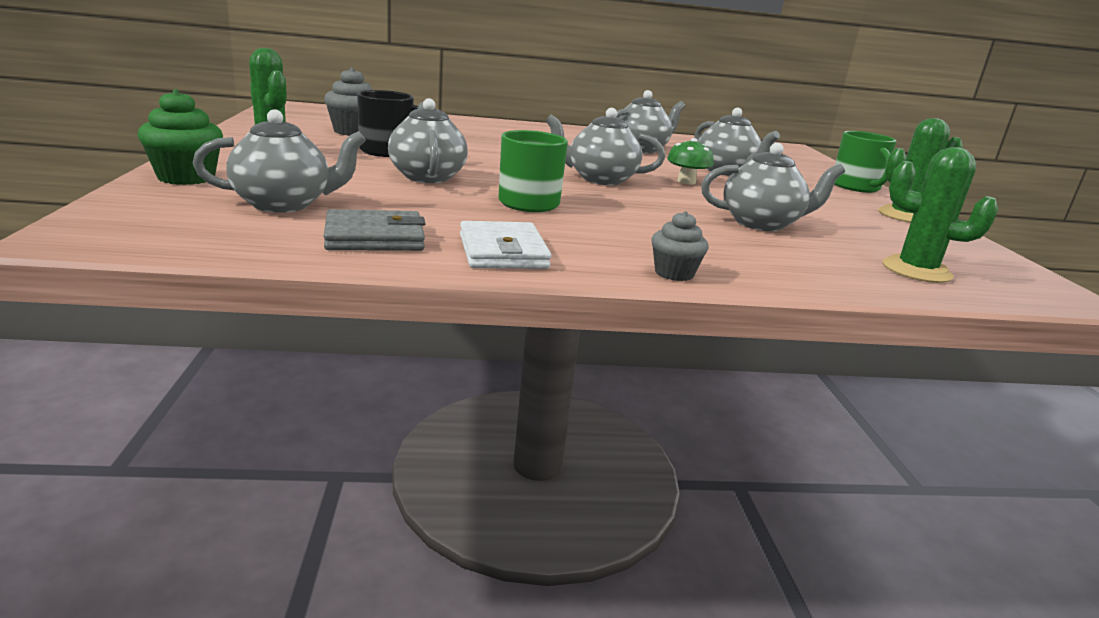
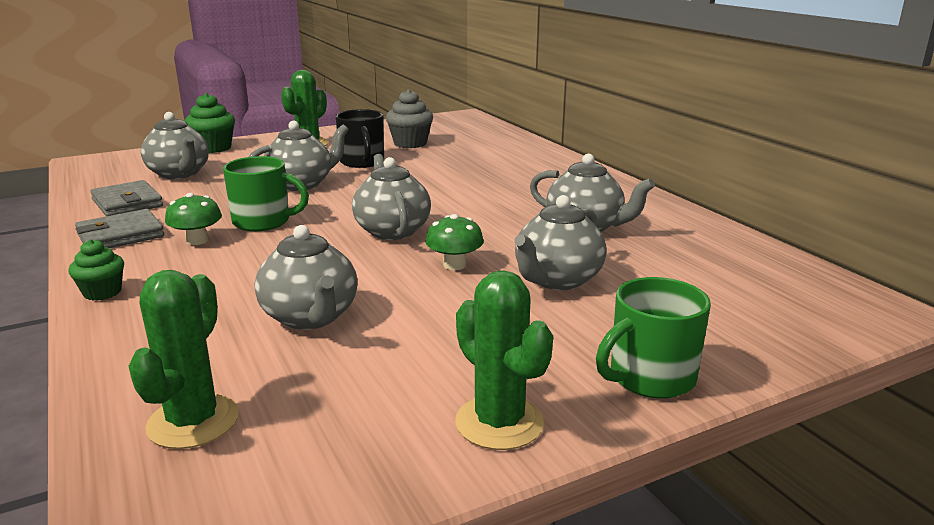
camera: 70 degrees right, 0 degrees up
(502, 252) = (120, 235): white wallet -> grey wallet
(558, 228) = (197, 240): none -> green mushroom
(674, 273) = (102, 292): grey cupcake -> green cupcake

